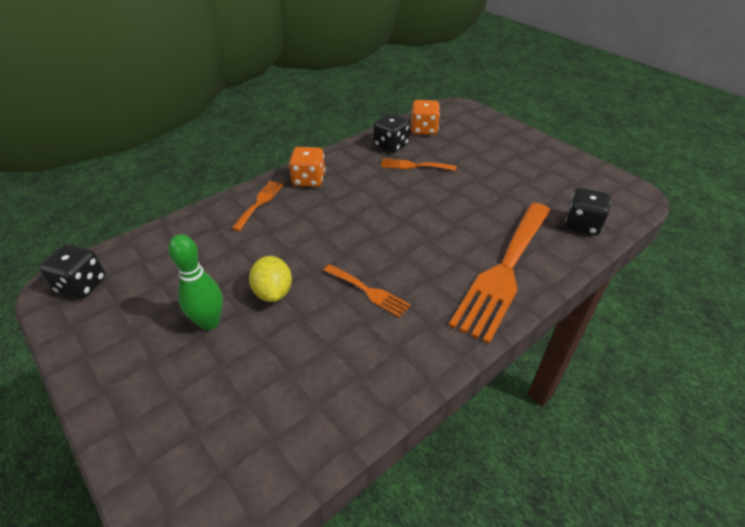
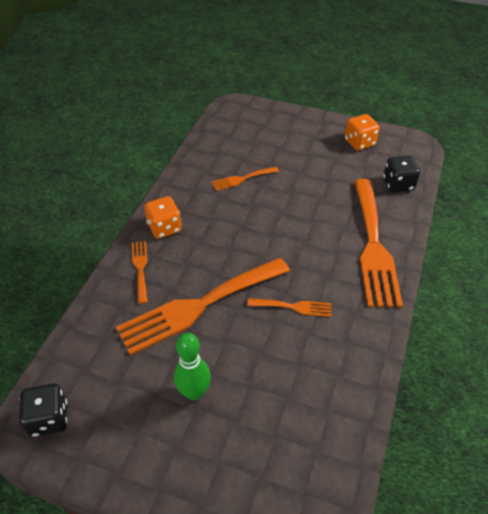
camera: 30 degrees left, 5 degrees up
(273, 292) = (223, 342): yellow lemon -> none
(280, 252) = (199, 306): none -> orange fork
(391, 145) = (207, 166): black dice -> none
(424, 130) = (223, 139): orange dice -> orange dice (359, 143)

